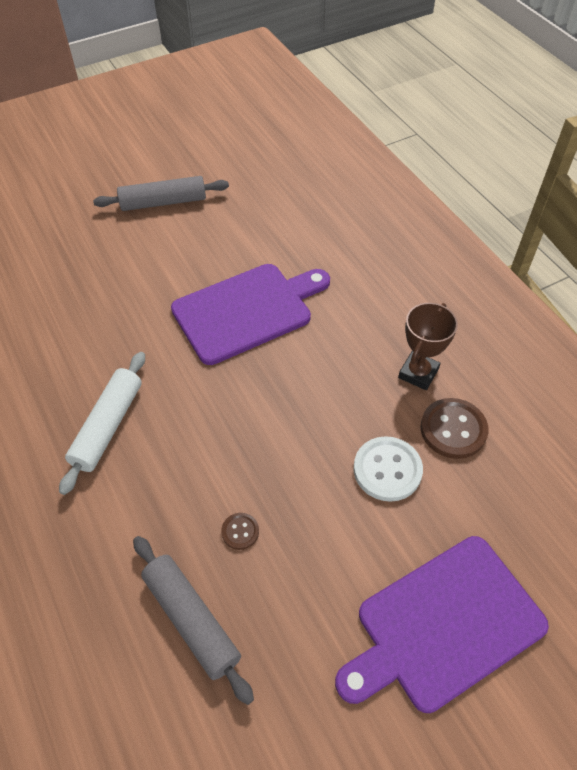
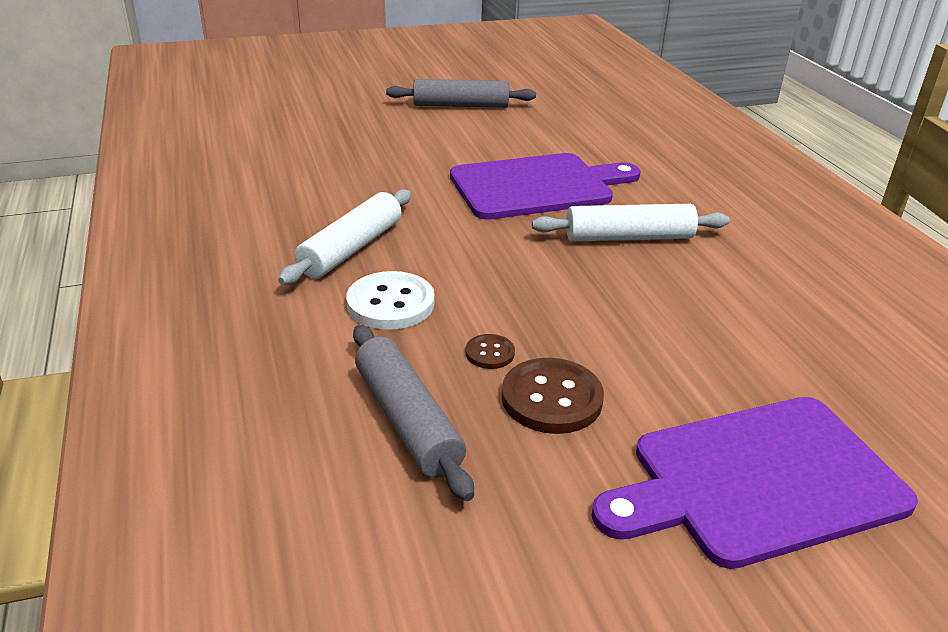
camera: 10 degrees right, 20 degrees down
(329, 366) = (628, 237): none -> white rolling pin
(387, 470) = (692, 328): white button -> white button (390, 303)
(418, 373) = (741, 256): brown trophy -> none
(453, 429) = (784, 307): brown button -> brown button (551, 398)

